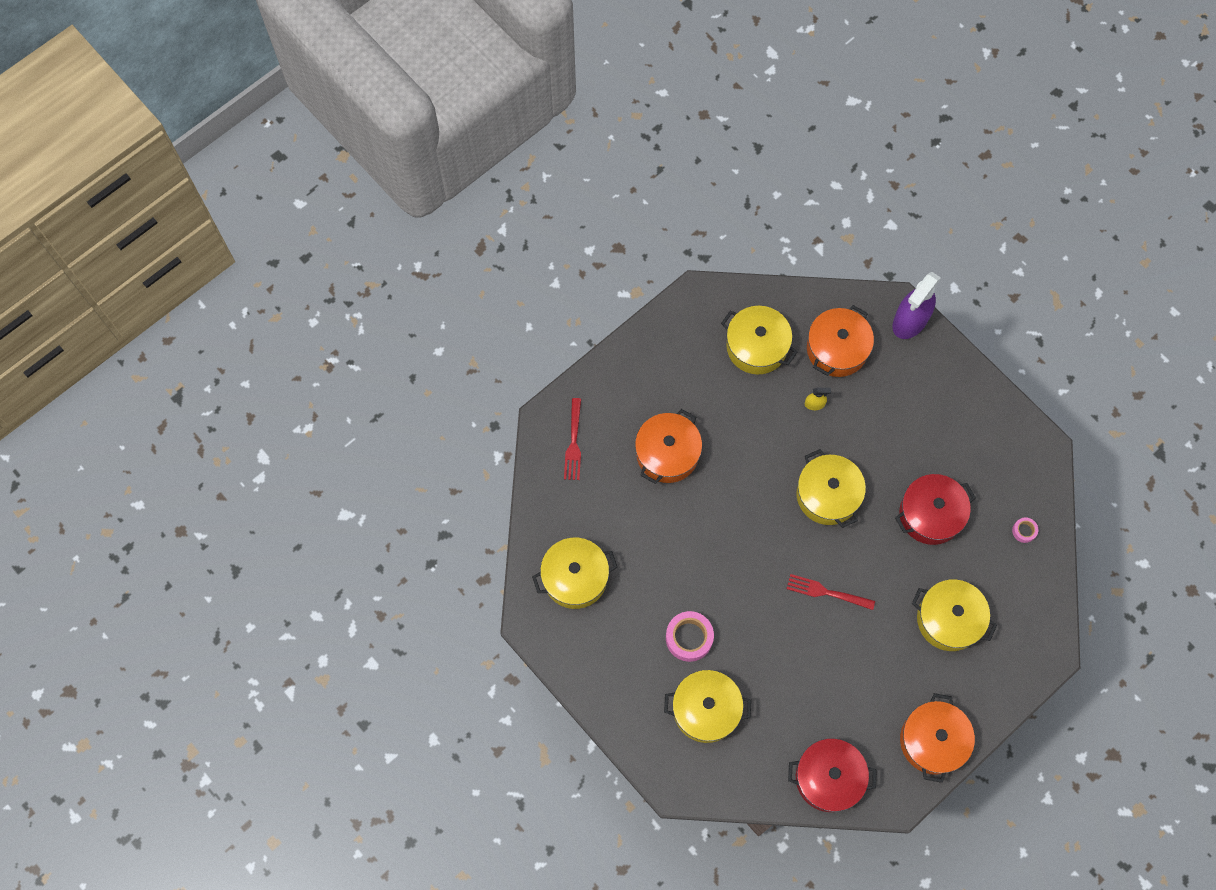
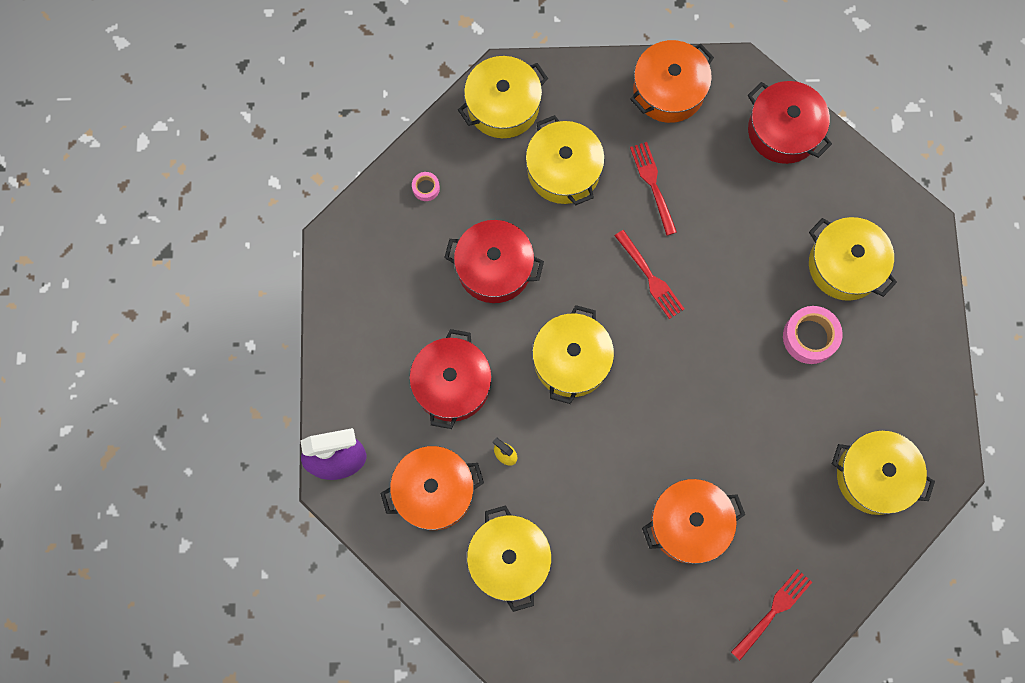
camera: 140 degrees left, 5 degrees up
(880, 659) = (653, 185): none -> red fork
(886, 420) = (452, 384): none -> red pot
(1030, 632) = (503, 106): none -> yellow pot

